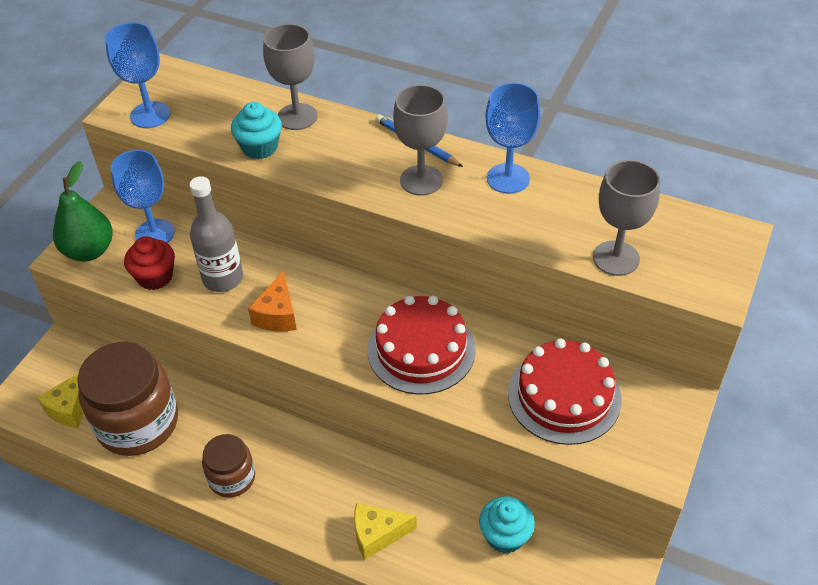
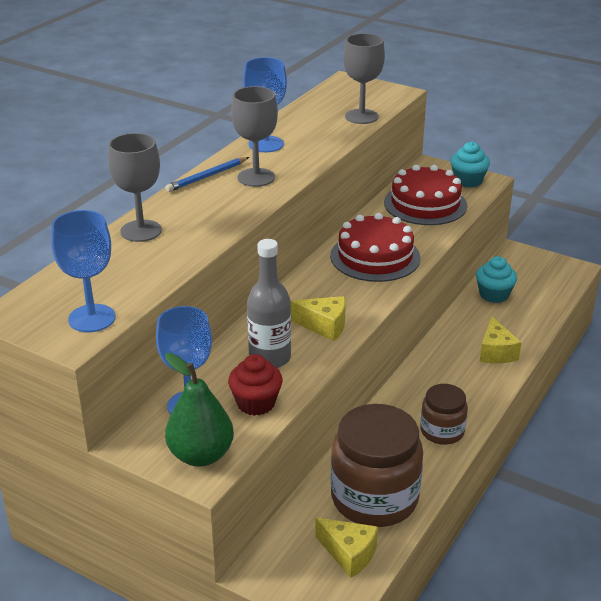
camera: 85 degrees left, 15 degrees down
(260, 147) = (179, 251): turquoise cupcake -> turquoise cupcake (468, 181)
(277, 315) = (324, 326): orange cheese -> yellow cheese

